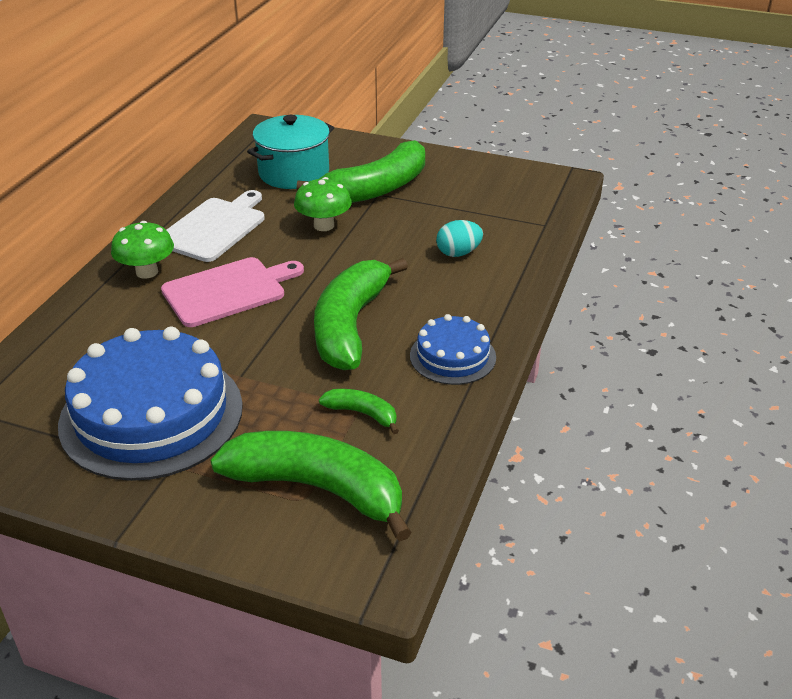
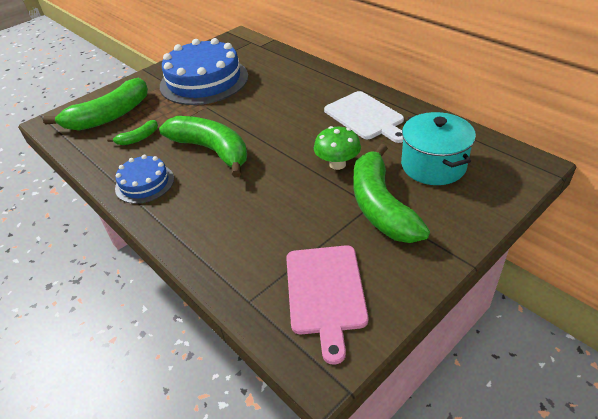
camera: 120 degrees right, 5 degrees up
(147, 272) = (328, 88): green mushroom -> none
(228, 291) = (286, 113): pink cutting board -> pink cutting board (325, 292)
(458, 253) = (249, 224): turquoise egg -> none

